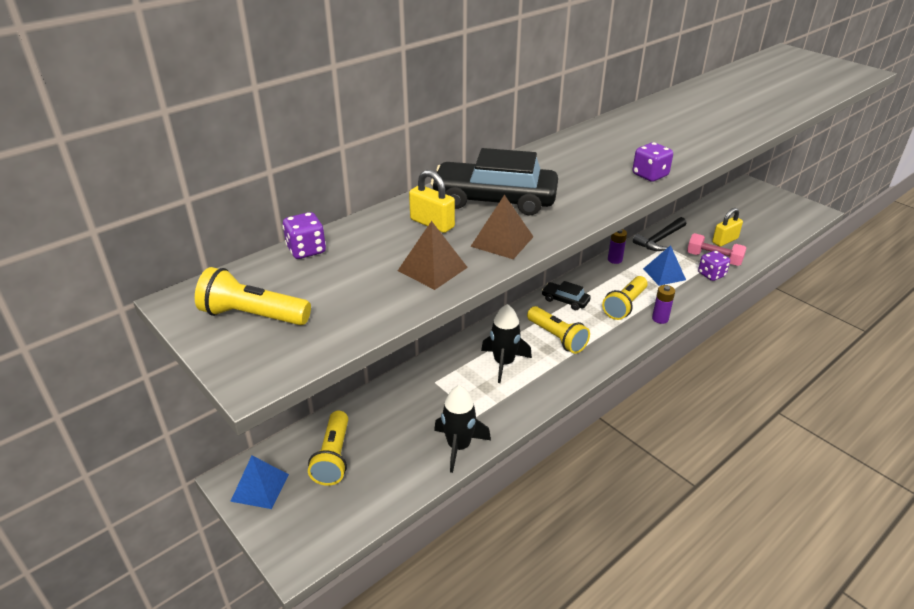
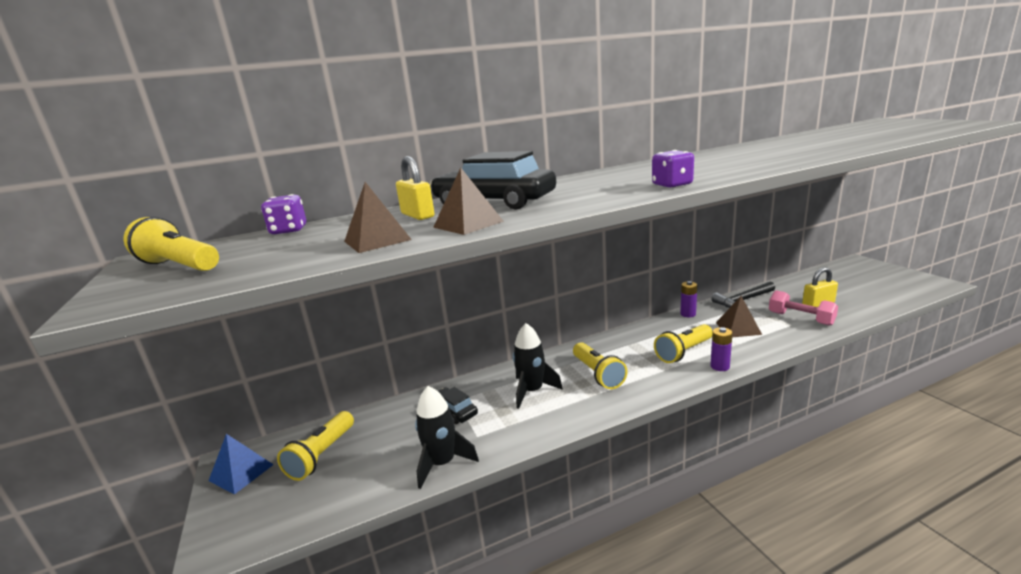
camera: 20 degrees right, 15 degrees down
(565, 300) = (621, 344): black car -> black car (454, 411)
(664, 274) = (738, 328): blue pyramid -> brown pyramid
(711, 275) = (794, 332): purple dice -> none

